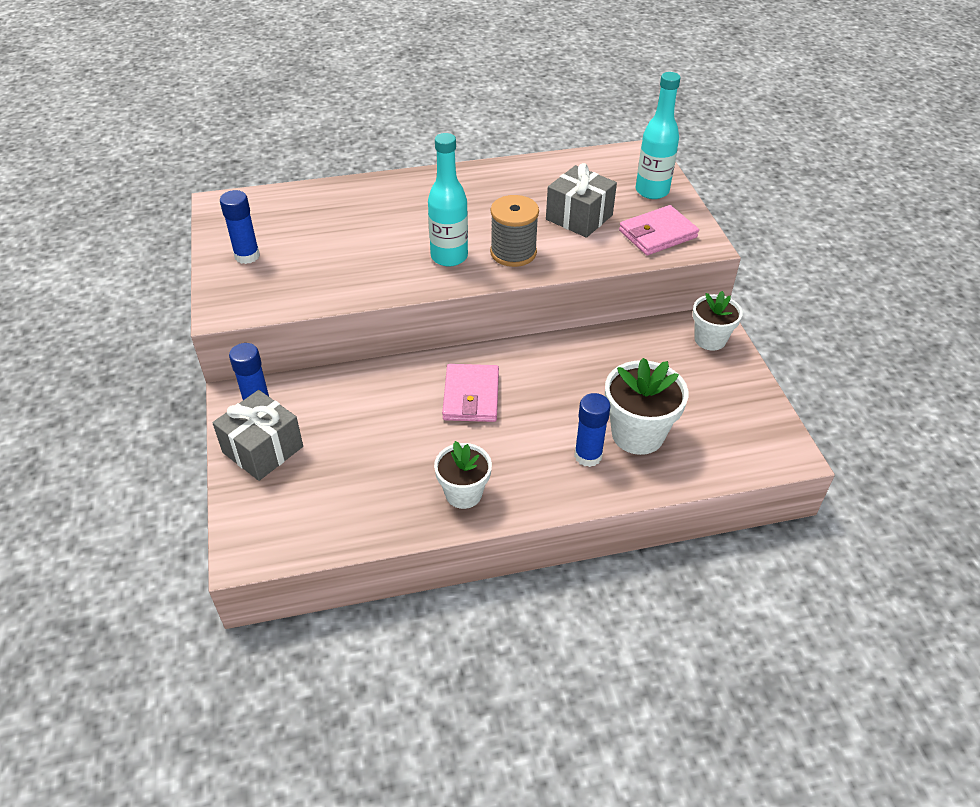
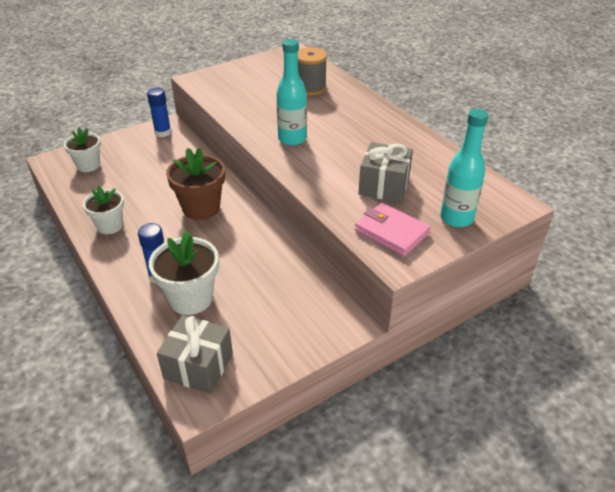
camera: 70 degrees right, 5 degrees down
(247, 256) = (248, 72): blue glue stick -> none
(263, 449) = (128, 144): grey gift -> grey gift (198, 366)
(471, 396) = (201, 208): pink wallet -> brown flower pot
(513, 252) = (315, 164): grey spool -> grey spool (310, 88)
(710, 339) = (327, 325): white flower pot -> white flower pot (88, 165)

